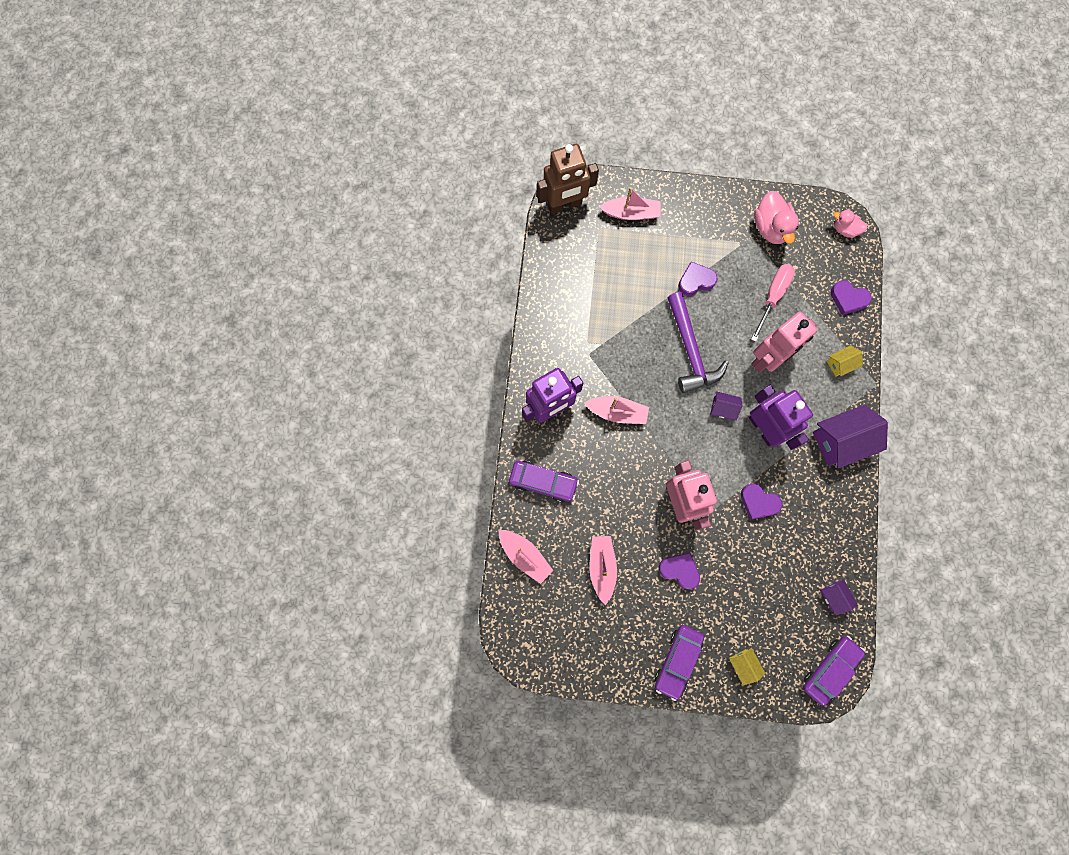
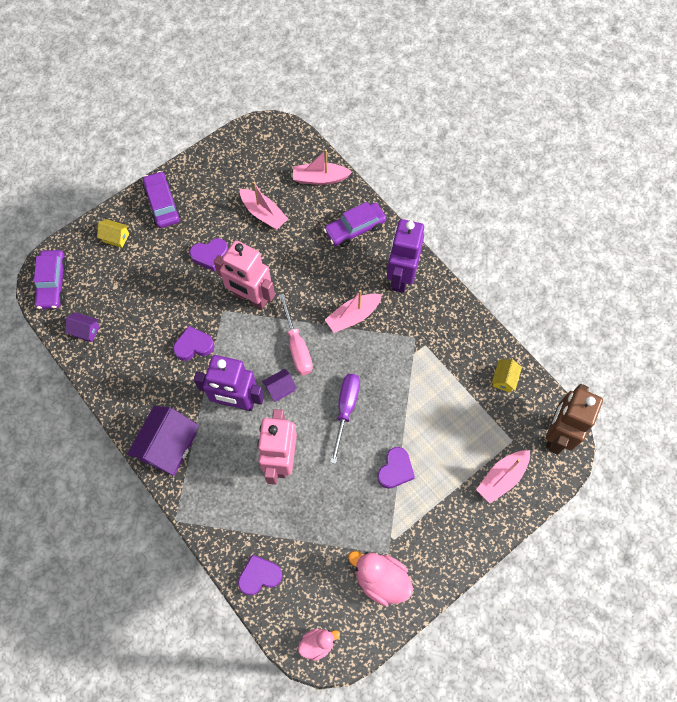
camera: 135 degrees right, 10 degrees down
(690, 350) = (345, 410): purple hammer -> purple screwdriver
(772, 297) = (323, 516): pink screwdriver -> pink screwdriver (297, 346)
(840, 364) = (219, 510): yellow house -> yellow house (504, 379)

